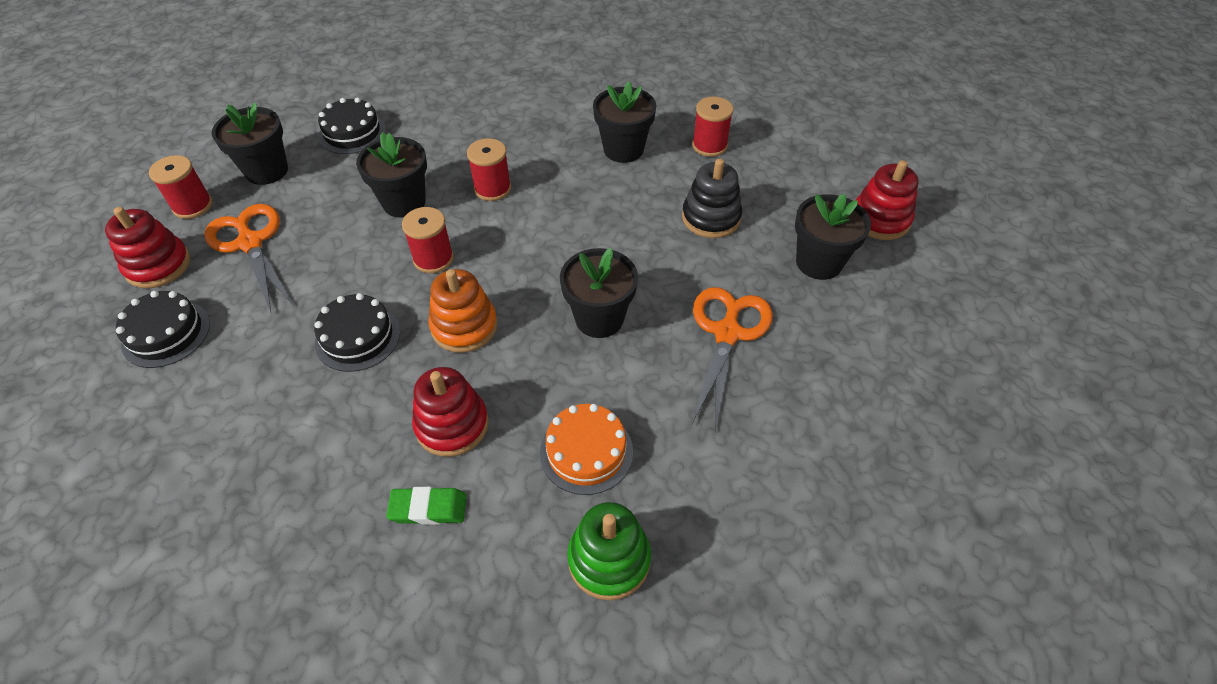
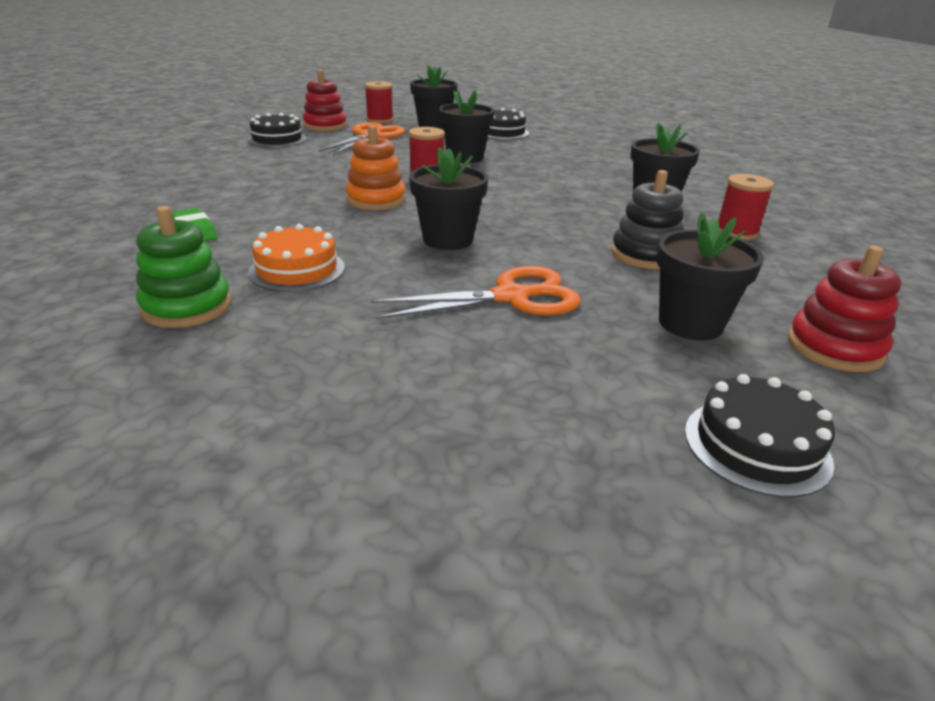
camera: 55 degrees right, 20 degrees down
(358, 337) = (328, 176): black cake -> black cake (756, 446)
(452, 425) = (278, 219): red stacking toy -> none
(492, 188) = (523, 175): red spool -> none

